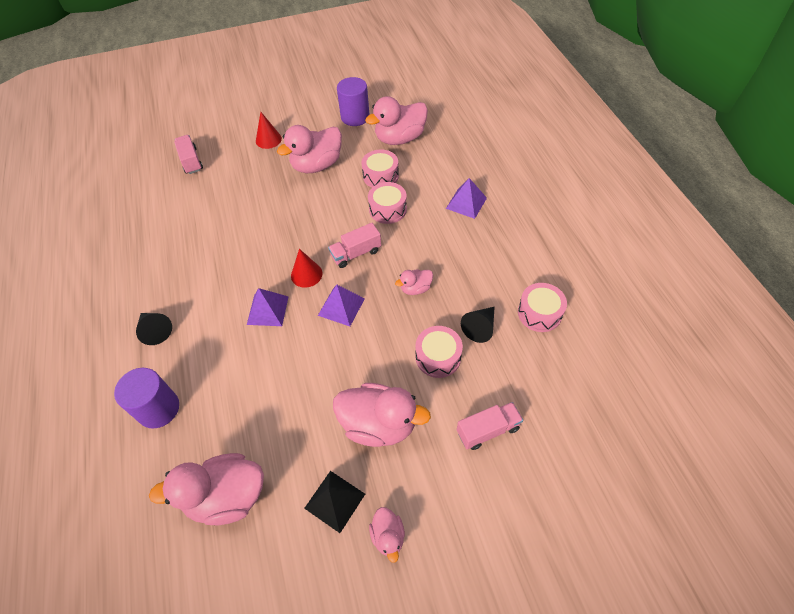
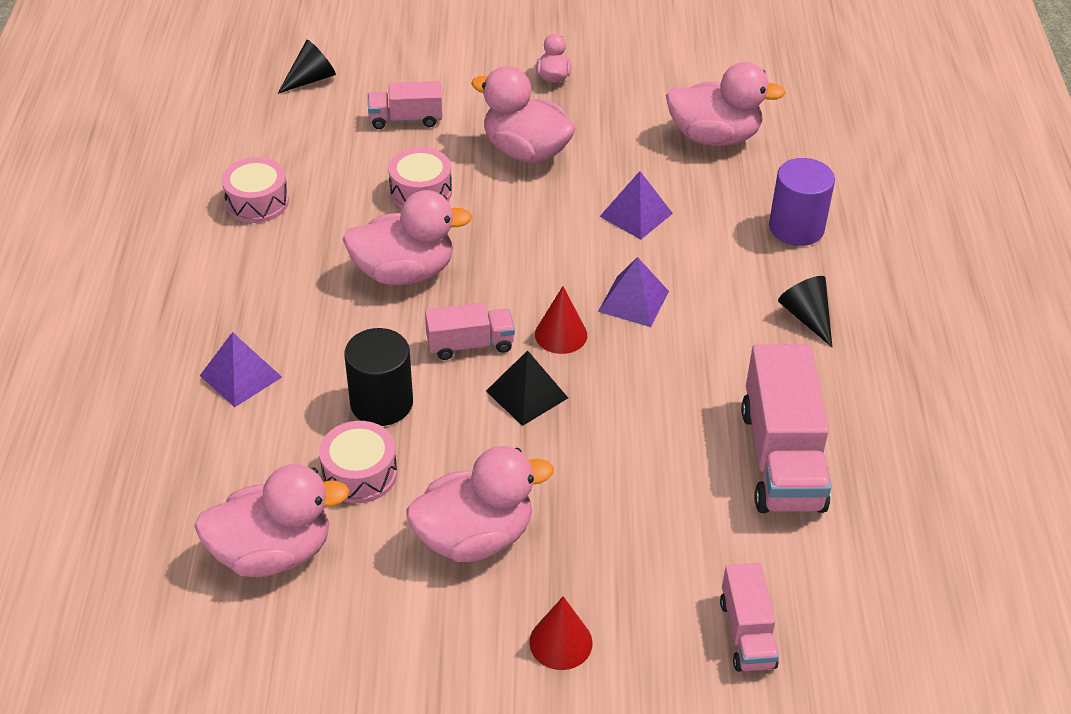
camera: 165 degrees left, 10 degrees down
(174, 238) = (781, 458): none -> pink truck
(335, 501) = (598, 109): black pyramid -> black pyramid (527, 394)
(341, 306) = (523, 278): purple pyramid -> purple pyramid (636, 215)
(355, 117) = (339, 648): purple cylinder -> none
(387, 209) = (381, 403): pink drum -> black cylinder
(415, 288) = (404, 272): pink duck -> pink duck, size x2.01
(480, 328) = (347, 207): black cone -> black cone (311, 79)

